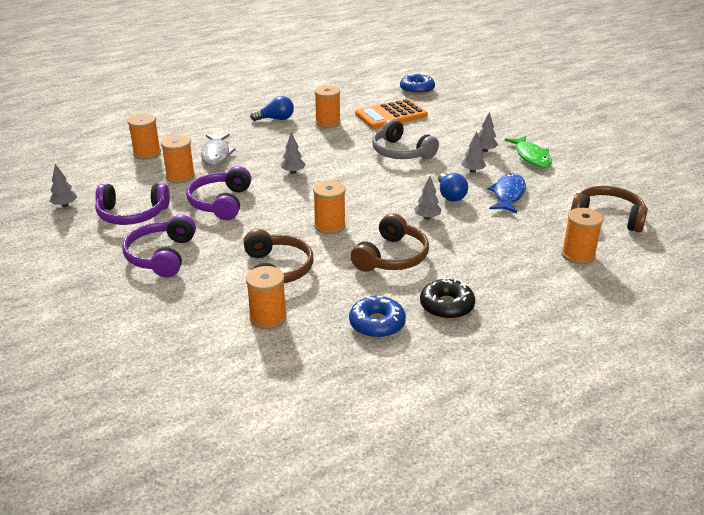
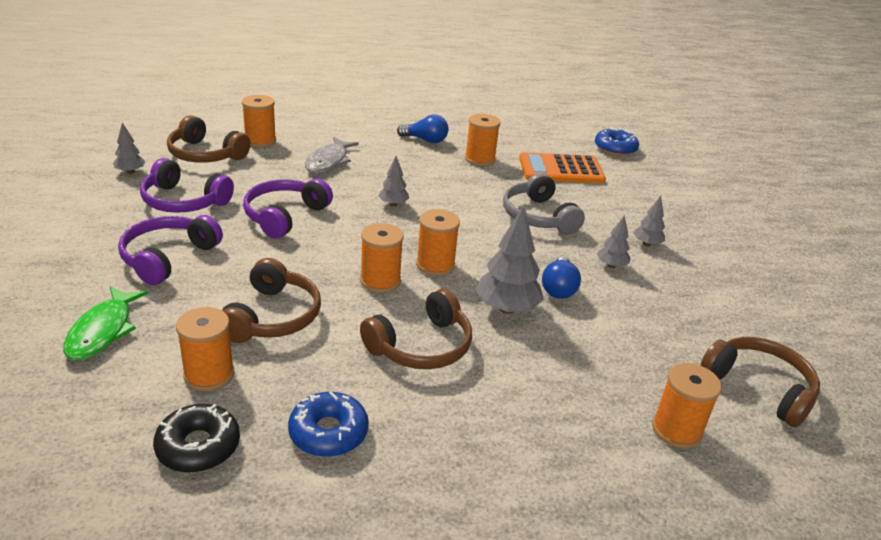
camera: 20 degrees right, 0 degrees up
(113, 175) = (205, 154): none -> brown headphones
(180, 176) = (270, 175): orange spool -> orange spool (435, 265)
(427, 217) = (506, 308): grey tree -> grey tree, size x1.82
(446, 306) = (437, 440): black donut -> black donut (198, 446)
(508, 194) = (636, 311): blue fish -> none
(531, 157) = (703, 270): green fish -> green fish (103, 331)

